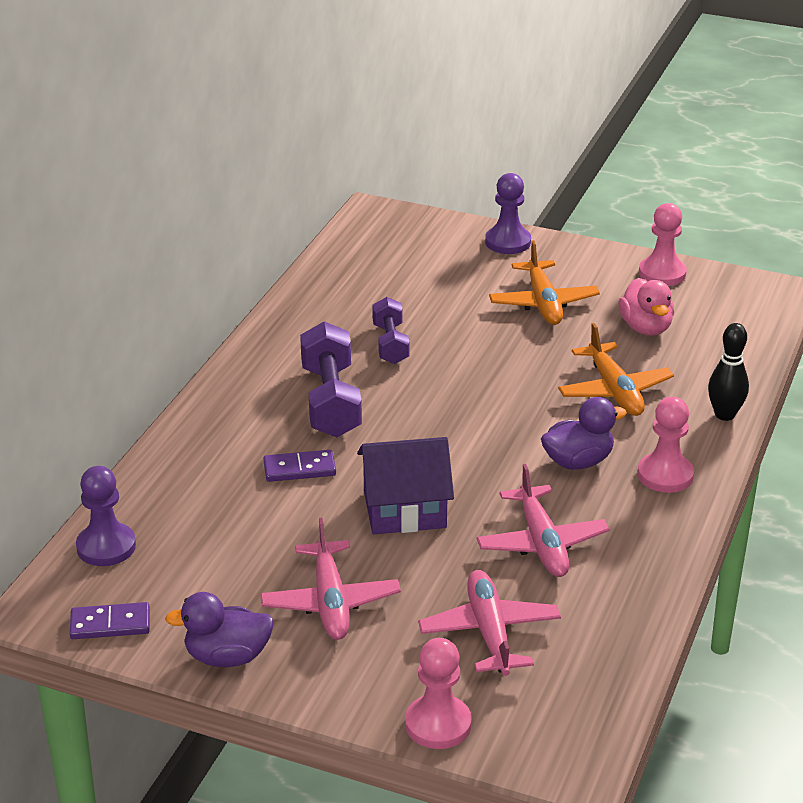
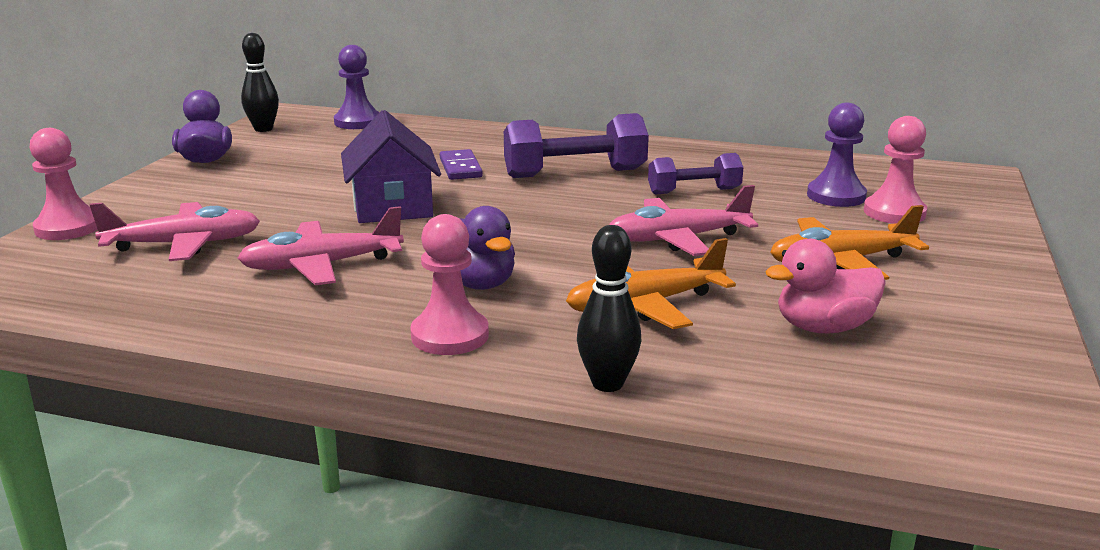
camera: 85 degrees right, 10 degrees down
(110, 624) = (263, 129): purple domino -> black bowling pin
(330, 602) = (260, 186): pink plane -> pink plane (677, 239)
(508, 242) = (982, 240): purple pawn -> purple pawn (836, 196)
(662, 273) = (1002, 342): pink pawn -> pink pawn (894, 213)

